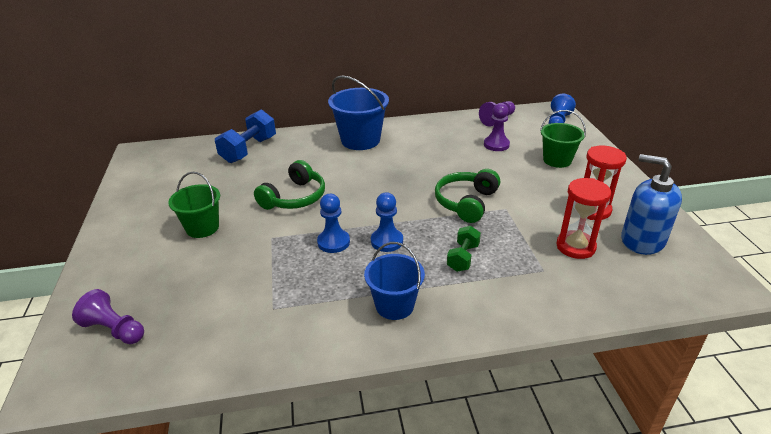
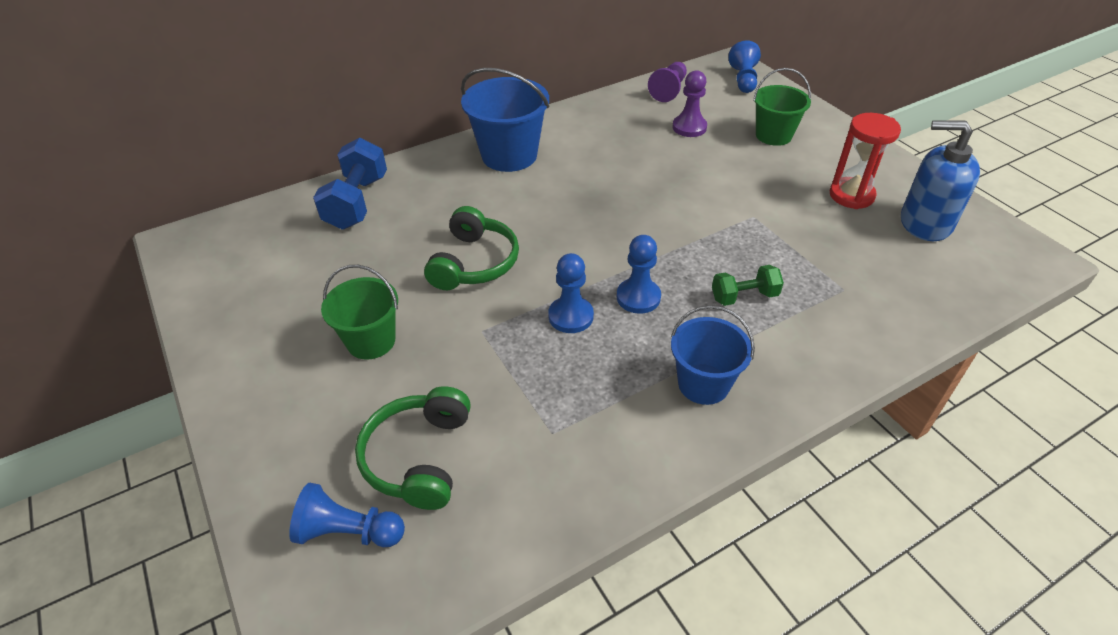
camera: 20 degrees left, 10 degrees up
(114, 329) = (349, 531): purple pawn -> blue pawn
(463, 257) = (744, 296): green dumbbell -> green dumbbell turned 75 degrees clockwise
(466, 202) = (702, 219): green headphones -> green headphones (418, 457)
(575, 247) = (860, 249): red hourglass -> none

